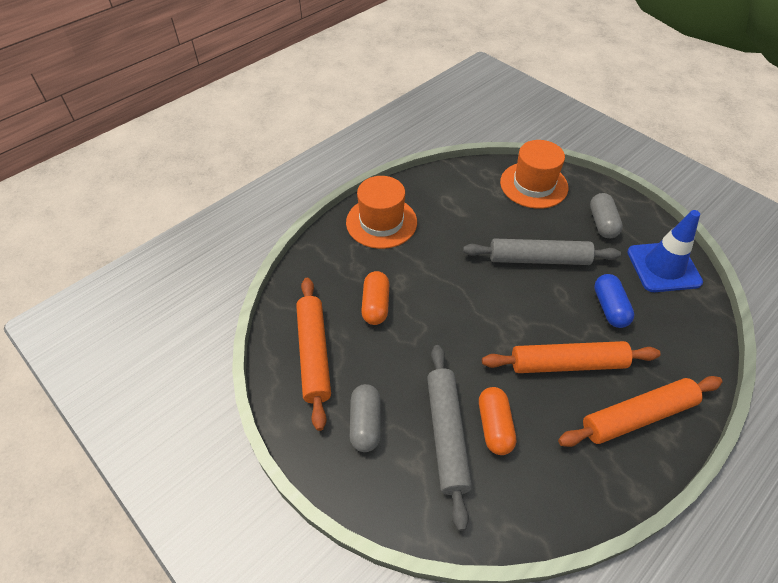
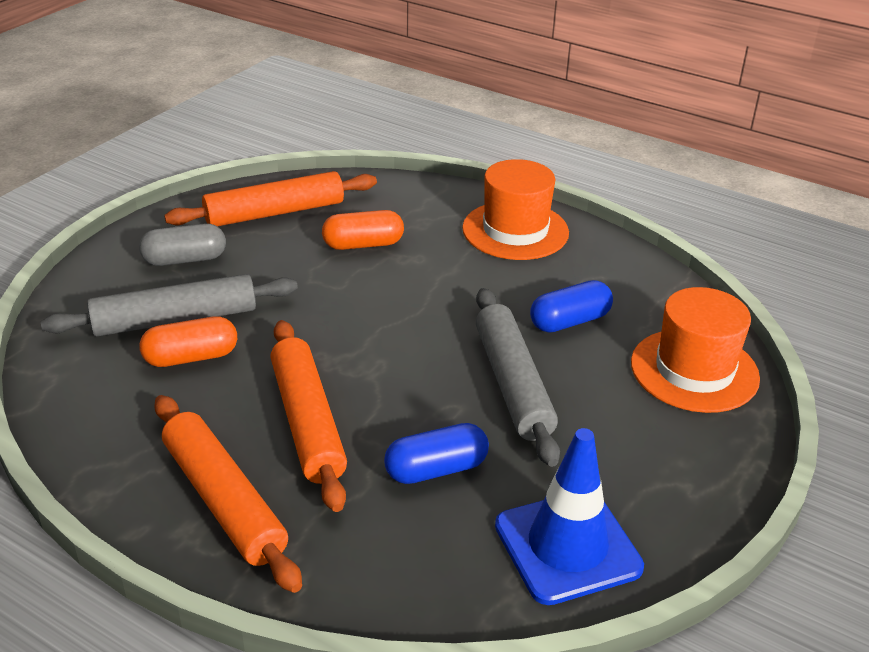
camera: 75 degrees right, 15 degrees down
(484, 221) = (569, 321): none -> blue capsule
(602, 223) = (643, 460): grey capsule -> none

